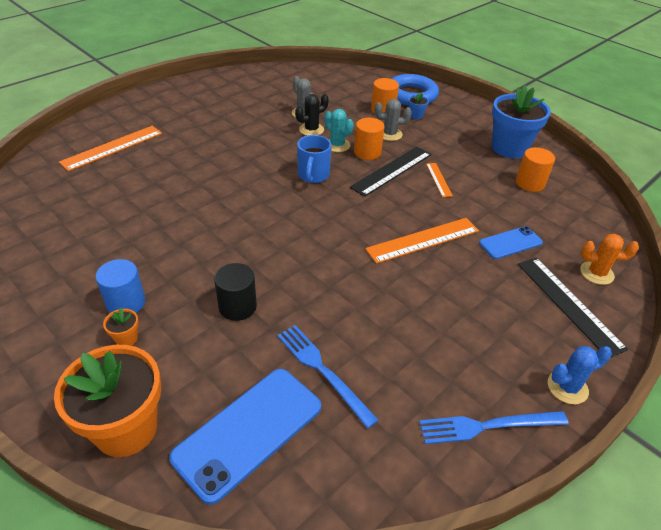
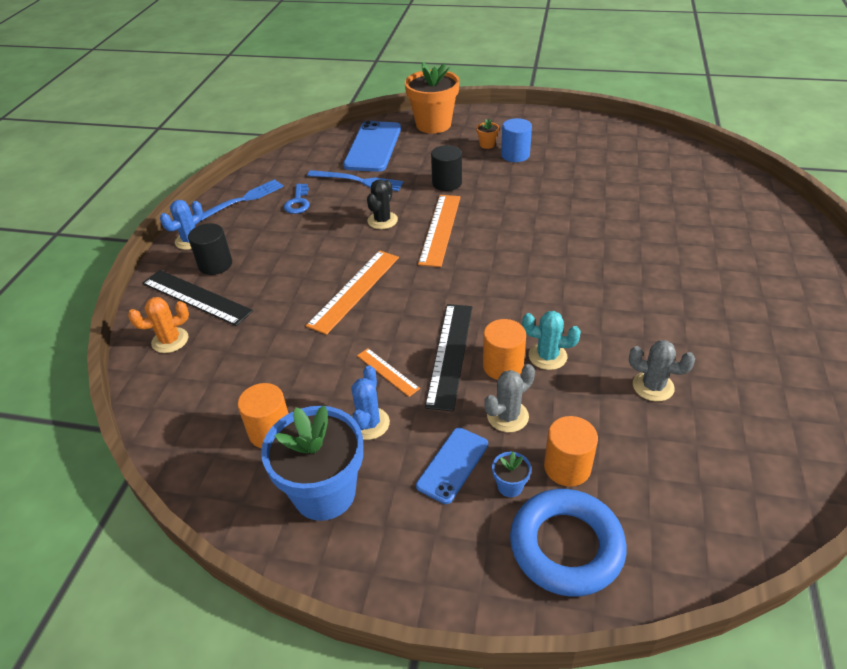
camera: 150 degrees right, 0 degrees up
(112, 147) = (735, 227): orange ruler -> orange ruler (440, 229)
(311, 130) = (605, 363): black cactus -> black cactus (382, 220)
(313, 175) = (522, 301): blue mug -> none
(415, 377) = (298, 202): none -> blue key
(468, 162) = (369, 423): none -> blue cactus
(510, 243) = (267, 330): blue phone -> blue phone (452, 465)
(542, 334) = (215, 264): none -> black cylinder

